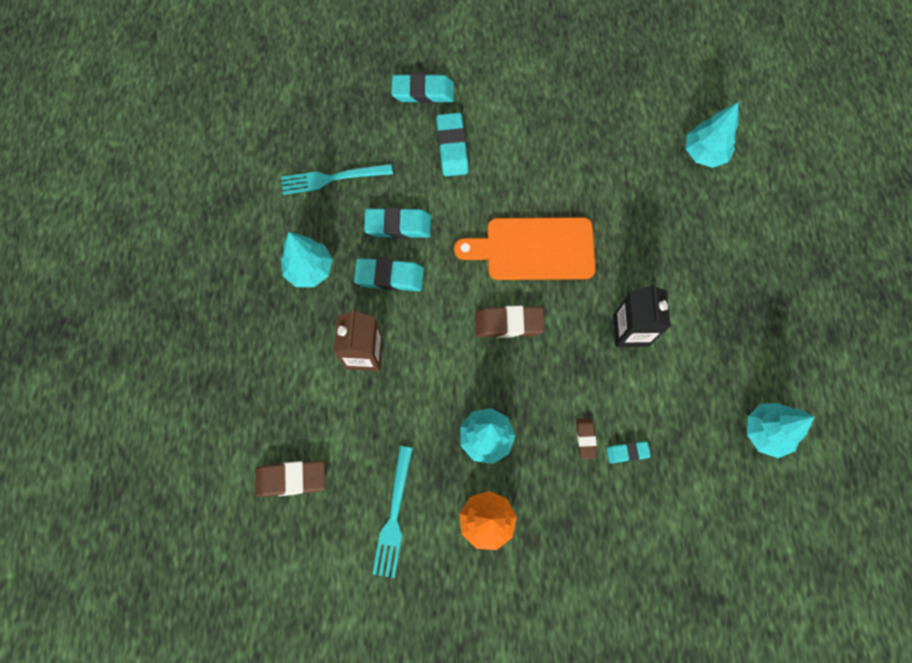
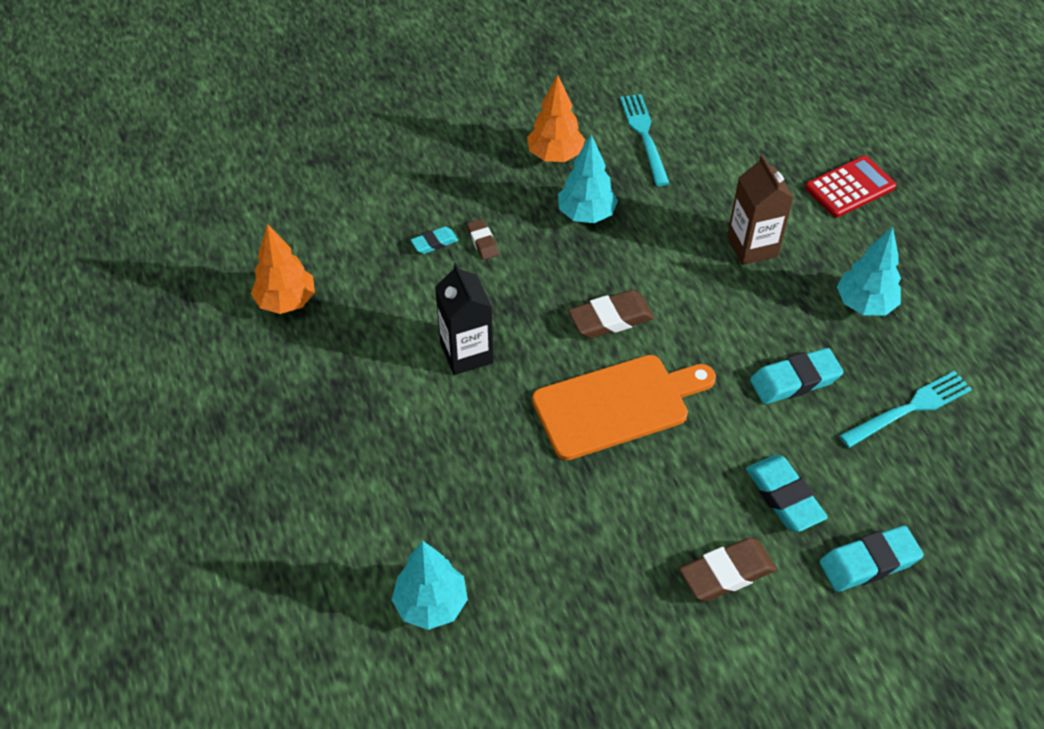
camera: 160 degrees right, 20 degrees down
(248, 386) = (850, 187): none -> red calculator
(291, 479) = (756, 134): brown eraser -> brown eraser (726, 573)
(390, 277) = (770, 324): turquoise eraser -> none
(766, 432) = (286, 301): turquoise tree -> orange tree

